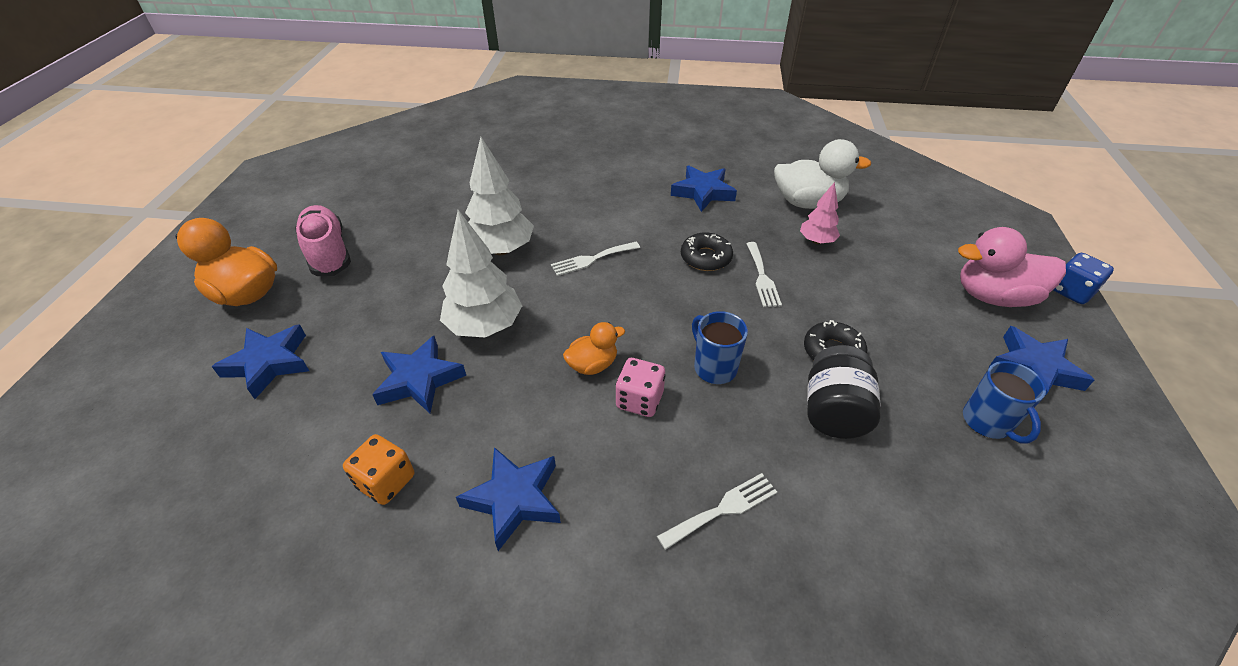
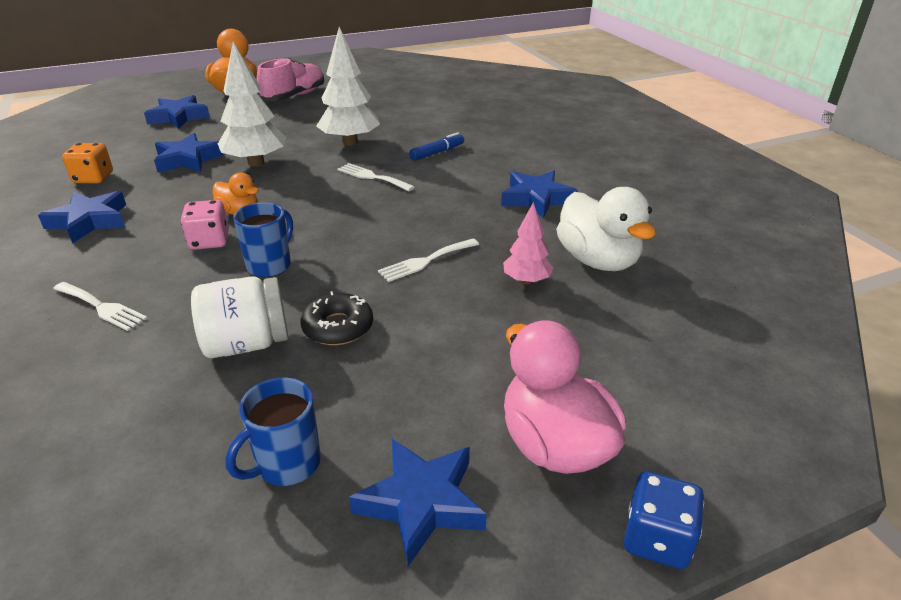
camera: 60 degrees right, 10 degrees down
(577, 208) = (437, 152): none -> blue marker
(705, 257) = (427, 225): black donut -> none
(833, 411) = (247, 344): black jar -> white jar

